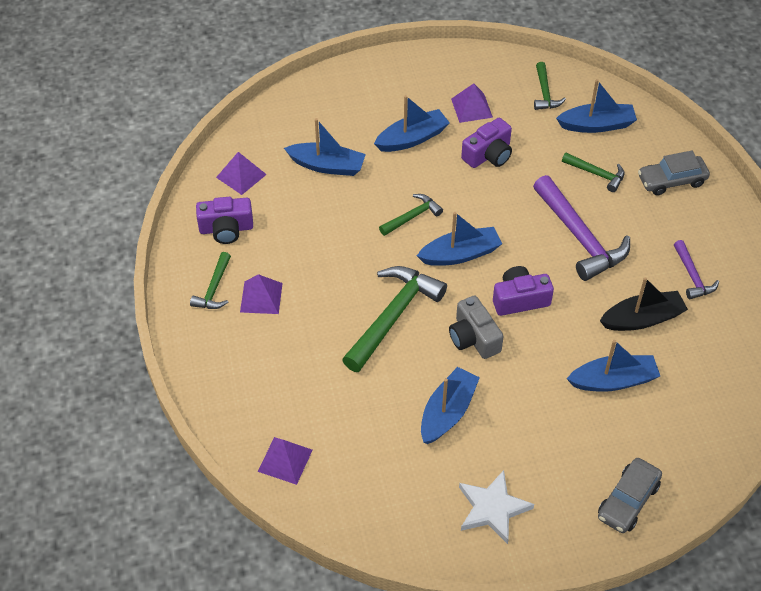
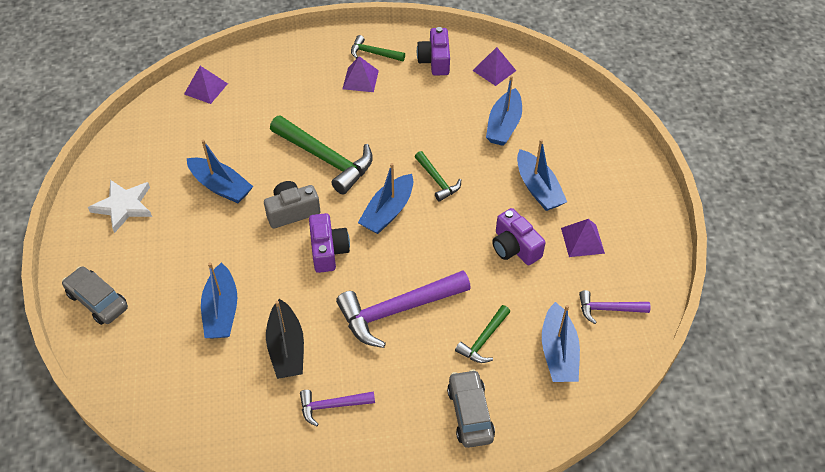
camera: 95 degrees right, 0 degrees up
(460, 254) = (388, 211): blue boat -> blue boat turned 45 degrees clockwise
(545, 93) = (608, 309): green hammer -> purple hammer

